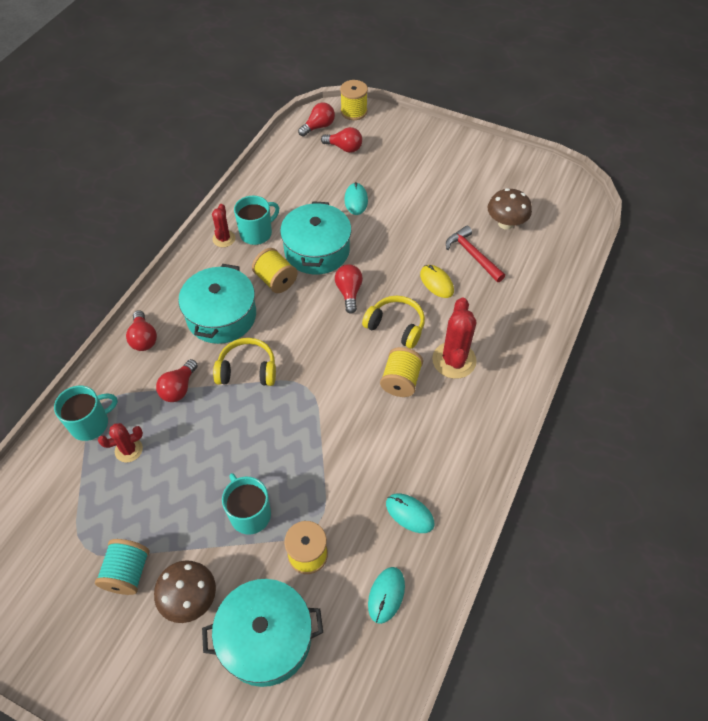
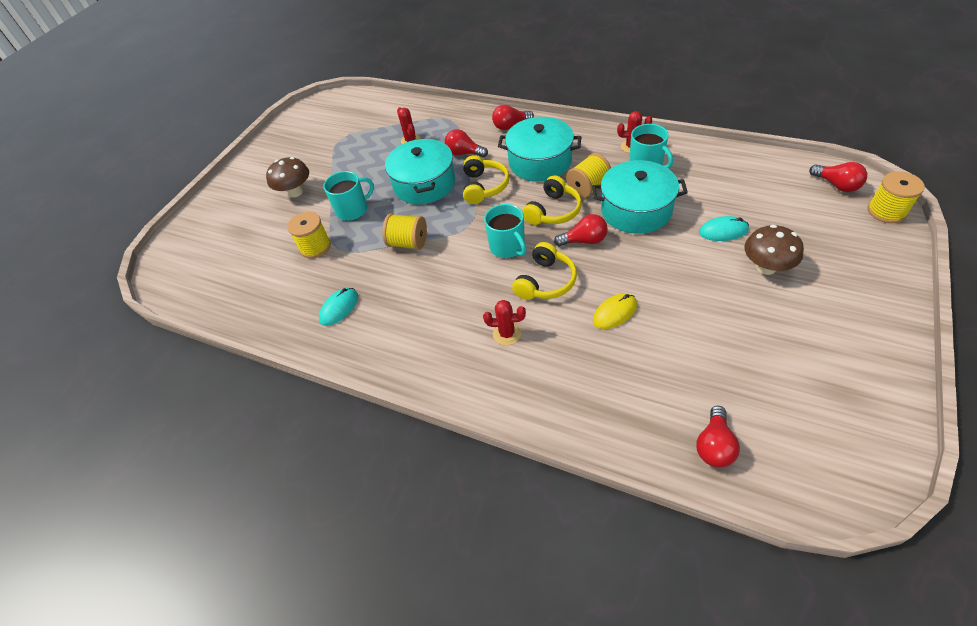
camera: 95 degrees right, 5 degrees down
(91, 424) = (433, 119): turquoise mug -> turquoise mug (508, 247)
(128, 573) = (319, 160): turquoise spool -> none
(266, 638) = (259, 233): turquoise pot -> turquoise pot (424, 184)
(303, 311) = (553, 211): none -> yellow headphones
(344, 148) = (810, 211): red light bulb -> red light bulb (714, 445)
(386, 595) = (273, 298): turquoise mouse -> none
(400, 381) = (478, 291): yellow spool -> yellow spool (408, 243)
(454, 360) = (507, 334): red cactus -> red cactus, size x0.58
(472, 255) = (669, 346): red hammer -> none
(506, 223) = (741, 384): brown mushroom -> brown mushroom (766, 267)

